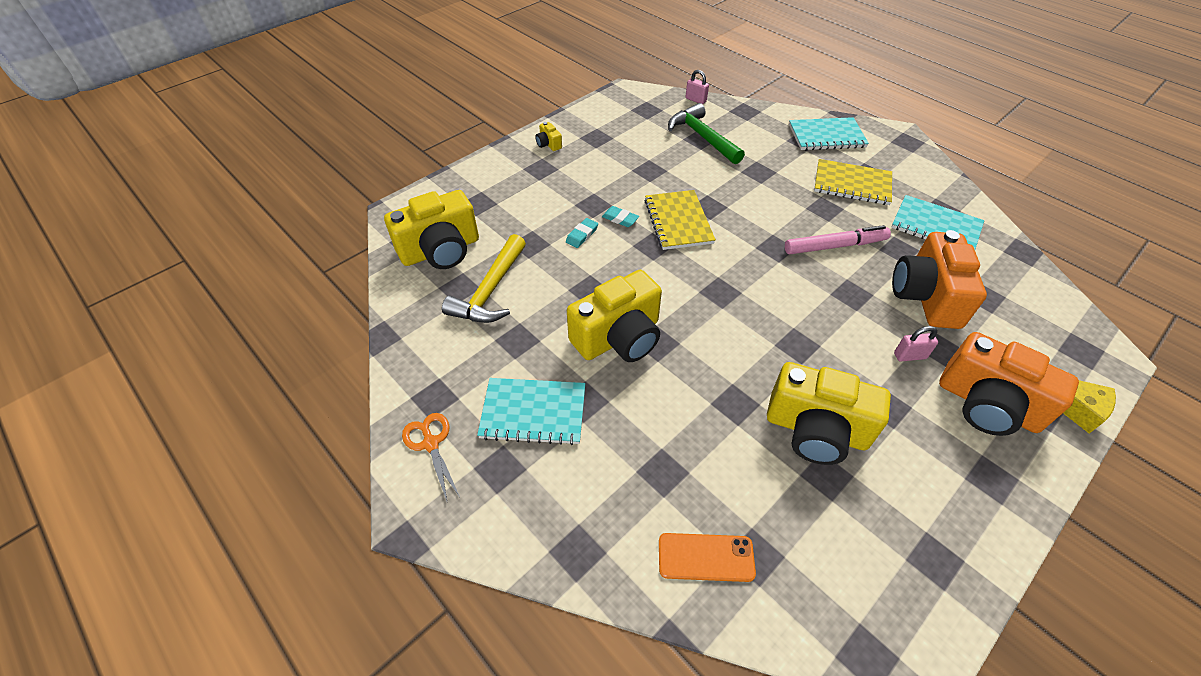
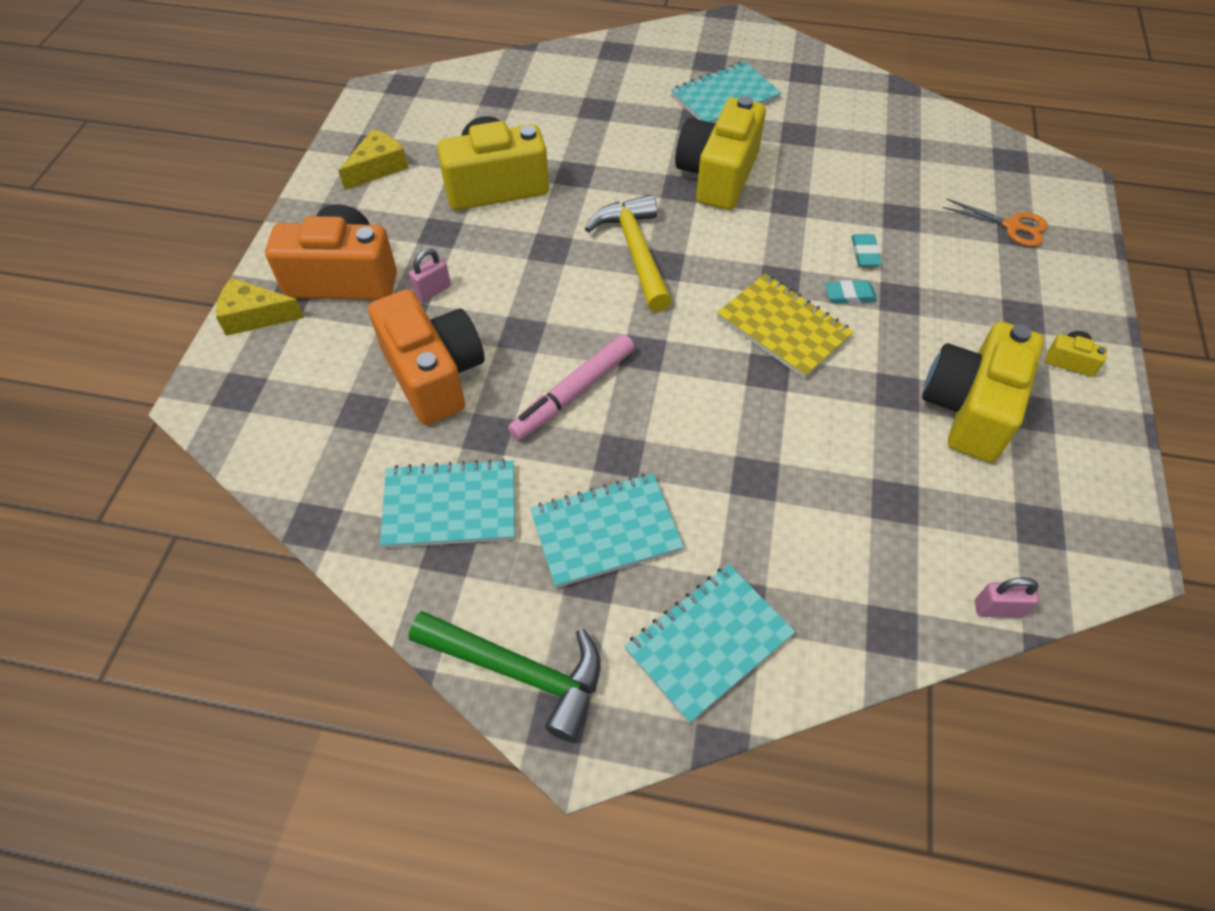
camera: 145 degrees right, 5 degrees up
(430, 443) = (772, 52): orange scissors -> orange scissors (1012, 226)
(441, 250) = (970, 167): yellow camera -> yellow camera (970, 409)
(490, 291) = (873, 157): yellow hammer -> yellow hammer (635, 252)
(702, 137) = (895, 508): green hammer -> green hammer (519, 671)
(706, 557) = (532, 82): orange phone -> none
(852, 184) = (605, 531): yellow notebook -> turquoise notebook
(932, 521) = (378, 167): none -> yellow cheese

